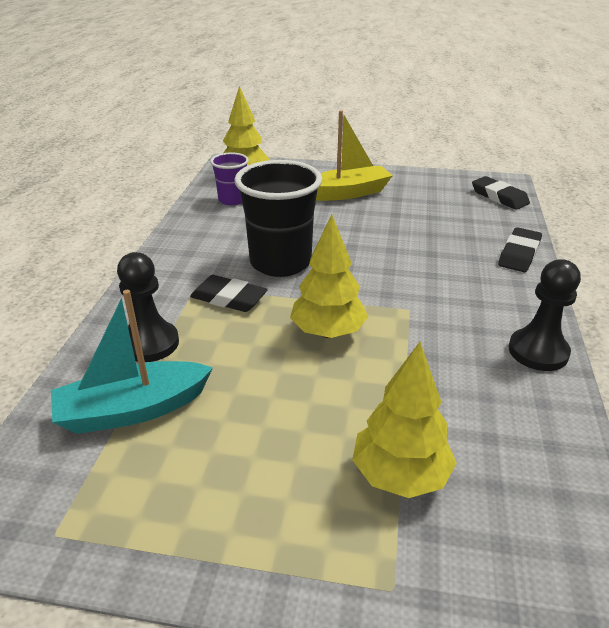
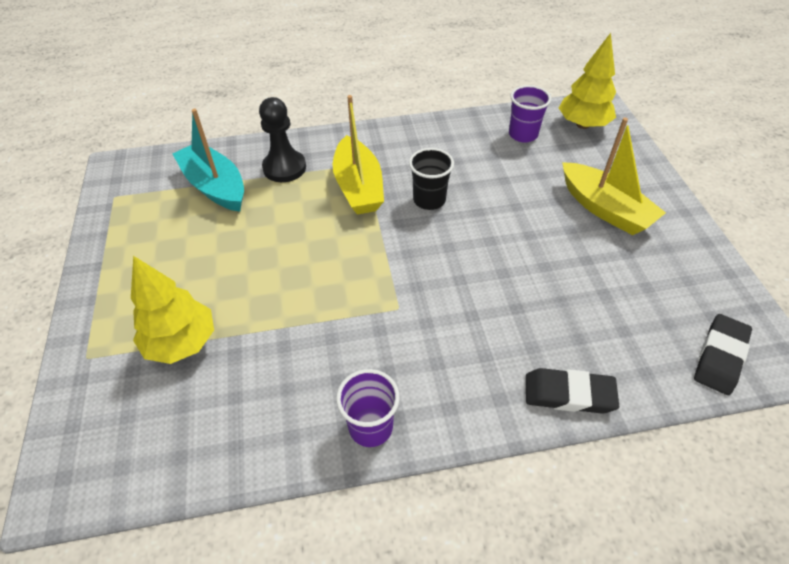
camera: 70 degrees right, 15 degrees up
(229, 298) = (358, 187): black eraser -> yellow boat
(280, 263) = (429, 200): black cup -> black cup, size x0.55
(328, 332) = (337, 260): yellow tree -> none
(538, 351) = (370, 427): black pawn -> purple cup

